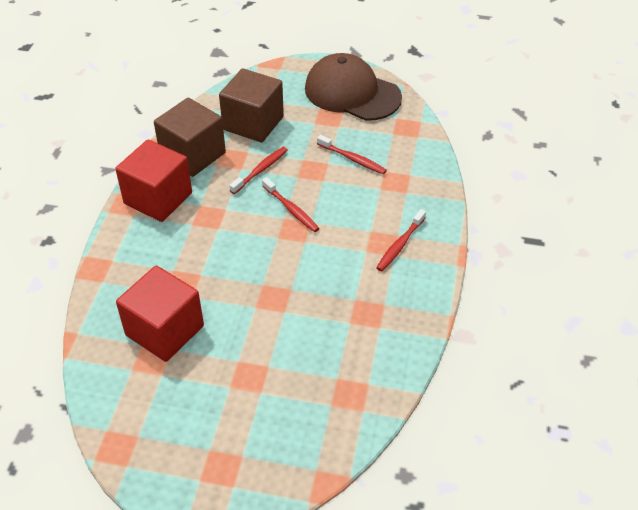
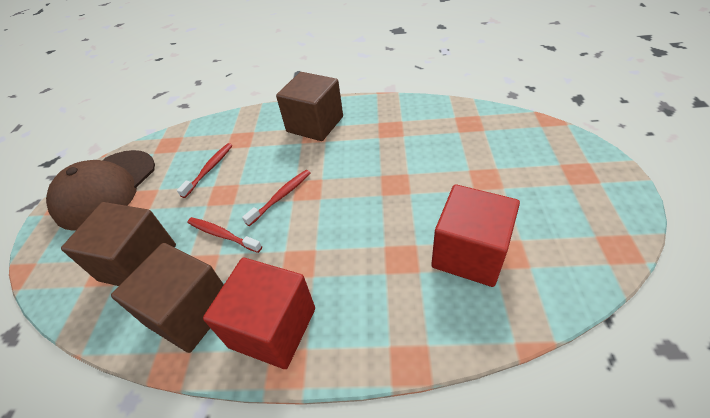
camera: 95 degrees left, 0 degrees up
(400, 245) = (315, 124): red toothbrush -> brown cube

